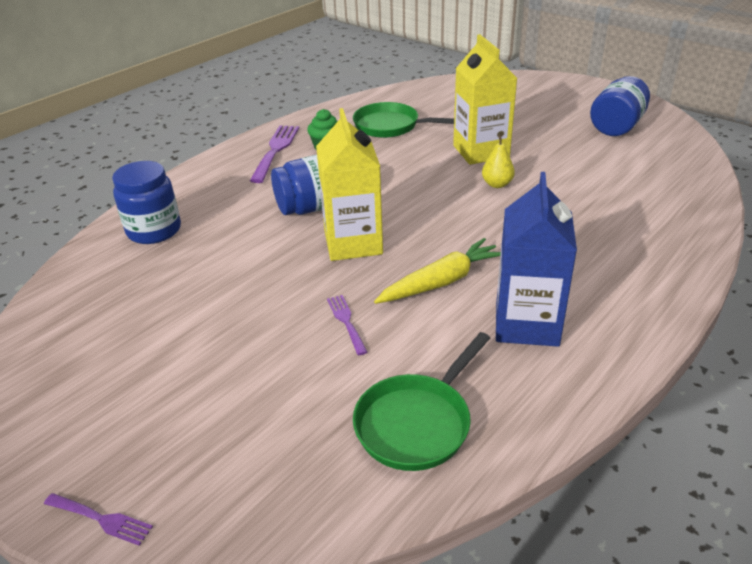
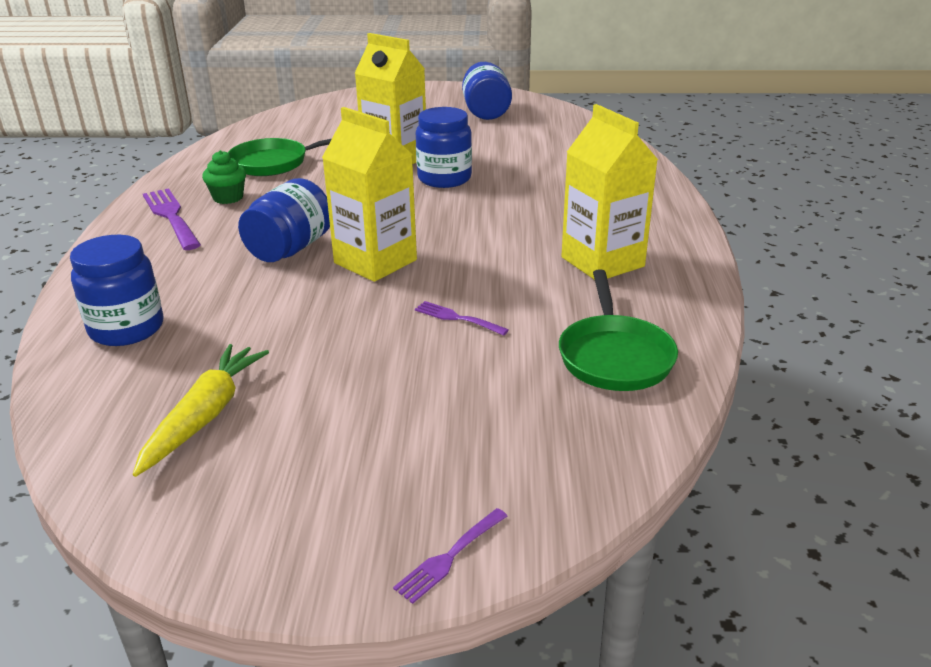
camera: 40 degrees left, 5 degrees down
(101, 519) = (449, 557): purple fork -> purple fork turned 150 degrees clockwise
(441, 282) = (497, 260): yellow carrot -> yellow carrot (205, 416)
(497, 184) = (444, 178): yellow pear -> blue jar
(526, 324) = (602, 262): blue carton -> yellow carton

